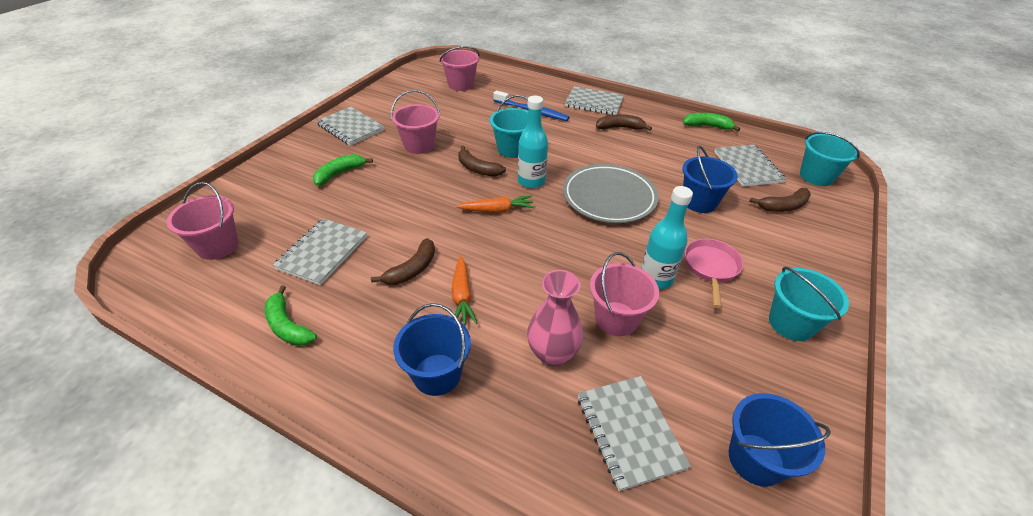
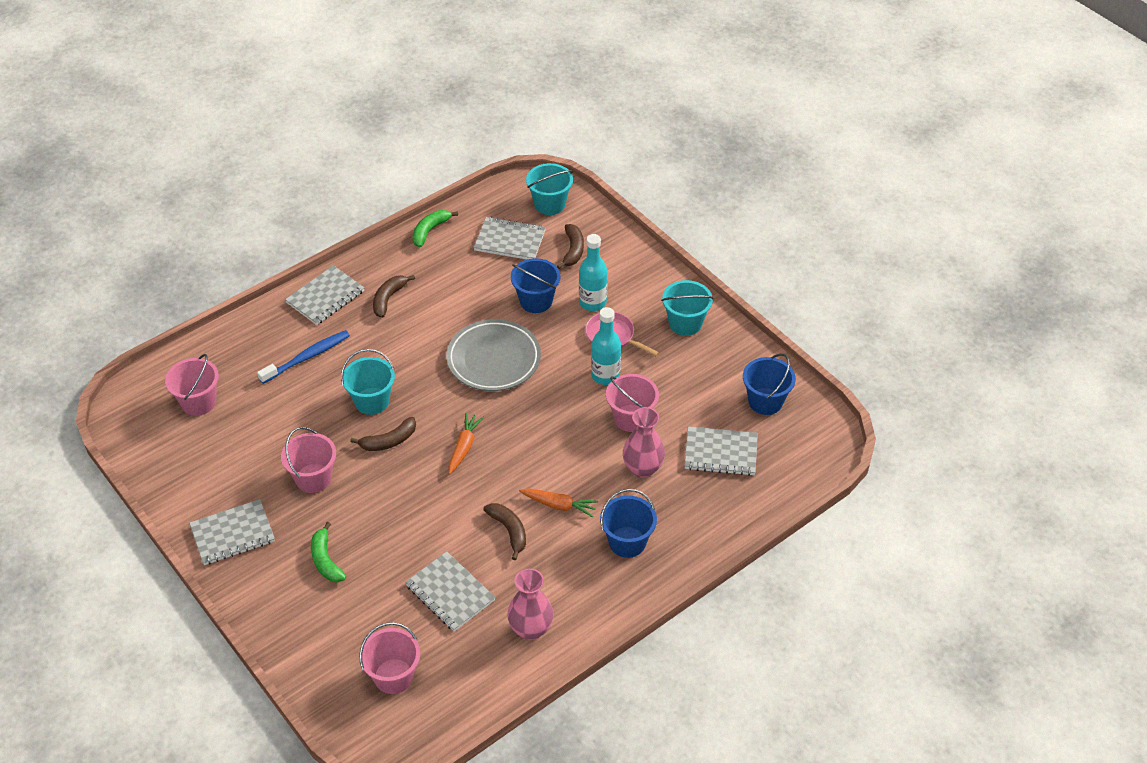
camera: 65 degrees left, 5 degrees up
(288, 326) = (531, 629): green banana -> pink vase
(531, 181) = (435, 406): turquoise bottle -> turquoise bottle (592, 302)

